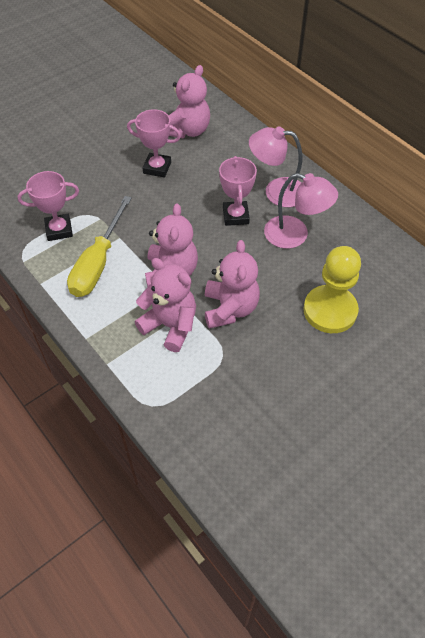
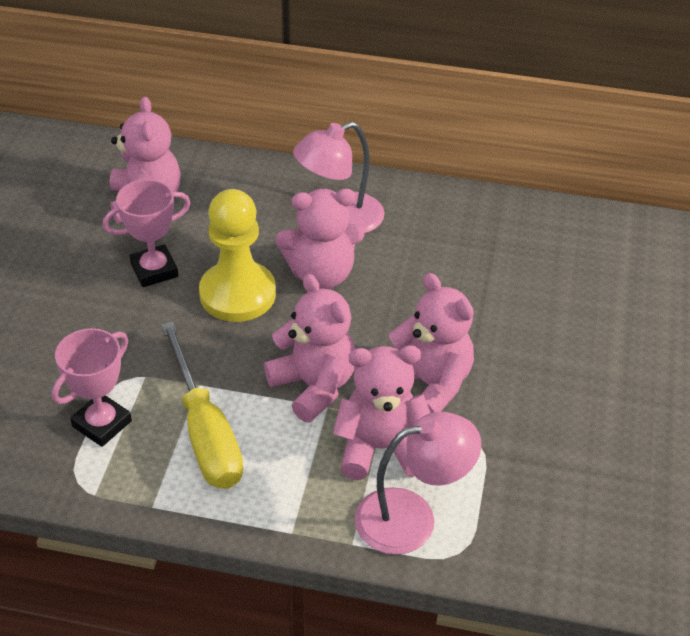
camera: 40 degrees left, 10 degrees down
(235, 216) = (321, 274): pink trophy -> pink teddy bear
(295, 235) = (415, 257): pink lamp -> pink lamp (412, 517)
(330, 310) = (540, 319): yellow pawn -> yellow pawn (237, 294)

